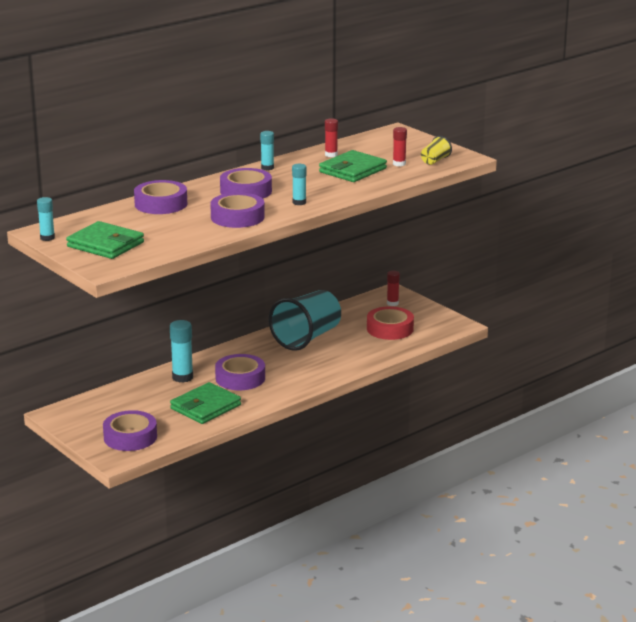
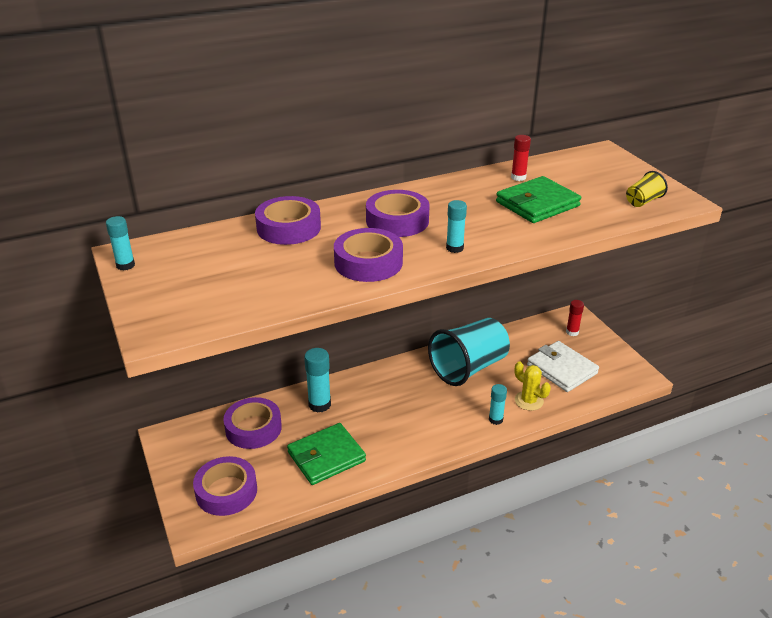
camera: 15 degrees right, 10 degrees up
(105, 244) = (184, 287): green wallet -> none
(240, 378) = (379, 417): purple tape -> purple tape (253, 428)
(267, 168) = (437, 188): turquoise glue stick -> turquoise glue stick (495, 419)
(367, 352) = (529, 401): none -> yellow cactus
(390, 329) = (561, 369): red tape -> white wallet
(399, 164) = (597, 201): red glue stick -> none

